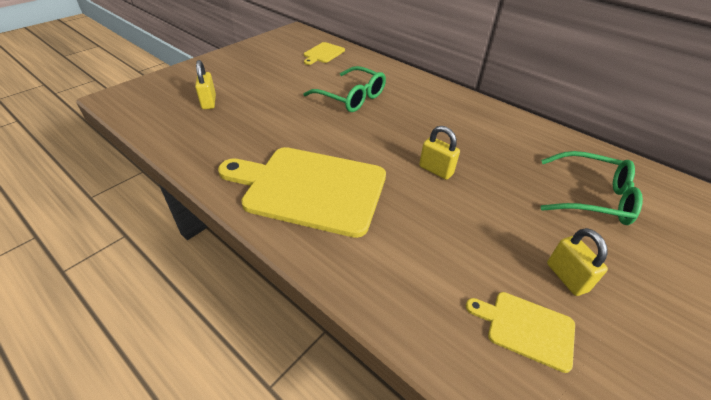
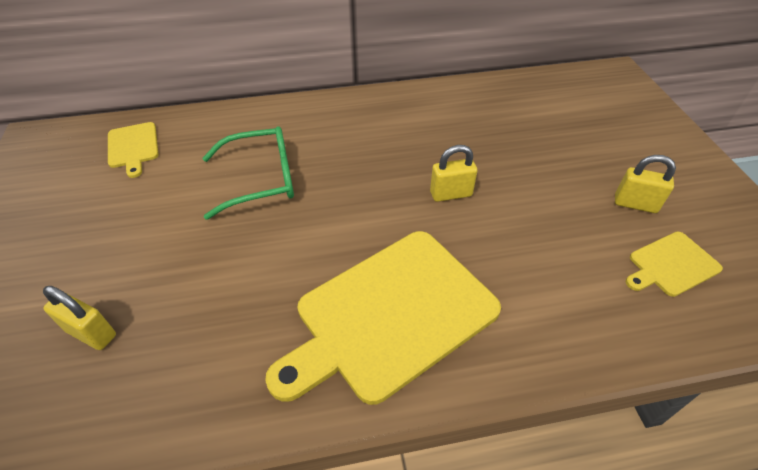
camera: 50 degrees left, 5 degrees up
(591, 197) = (562, 126): green glasses -> none

